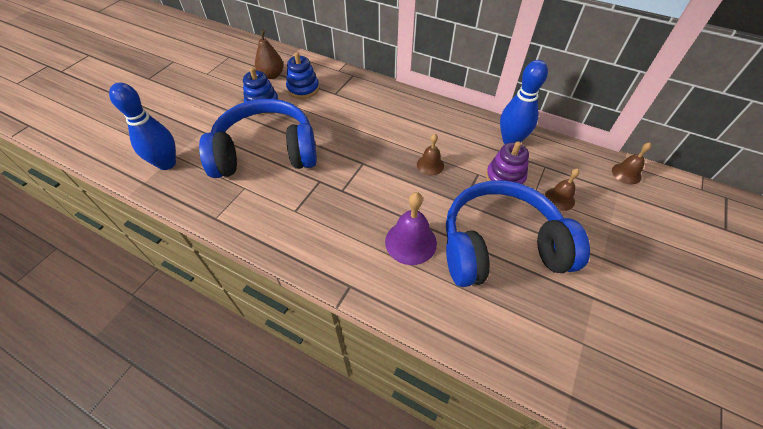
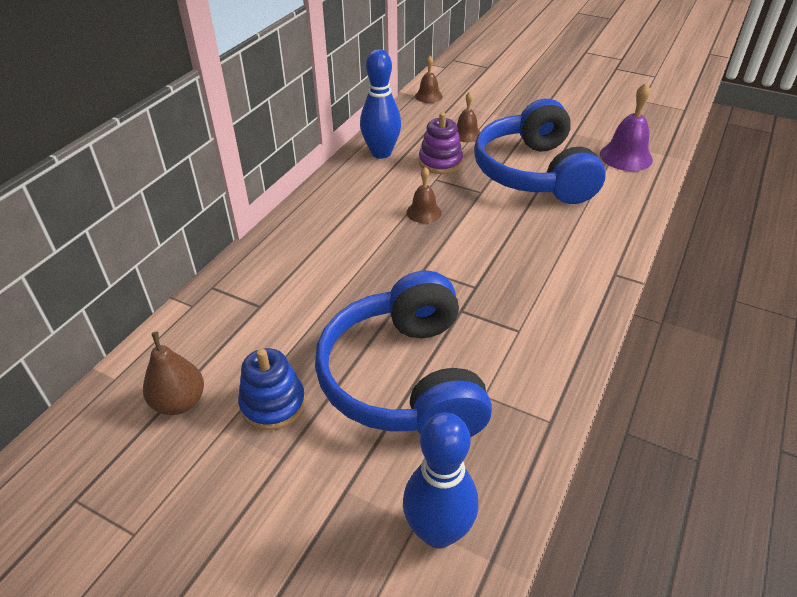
camera: 90 degrees left, 10 degrees down
(303, 89) = (237, 348): blue stacking toy -> none
(410, 242) = (544, 229): purple bell -> purple bell (626, 156)

